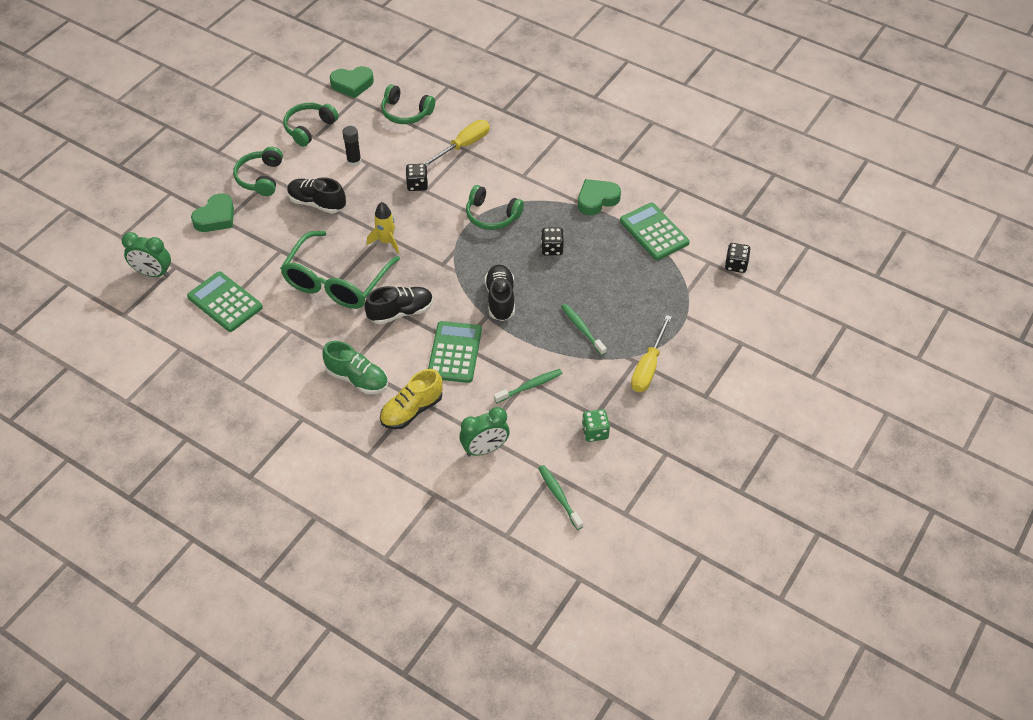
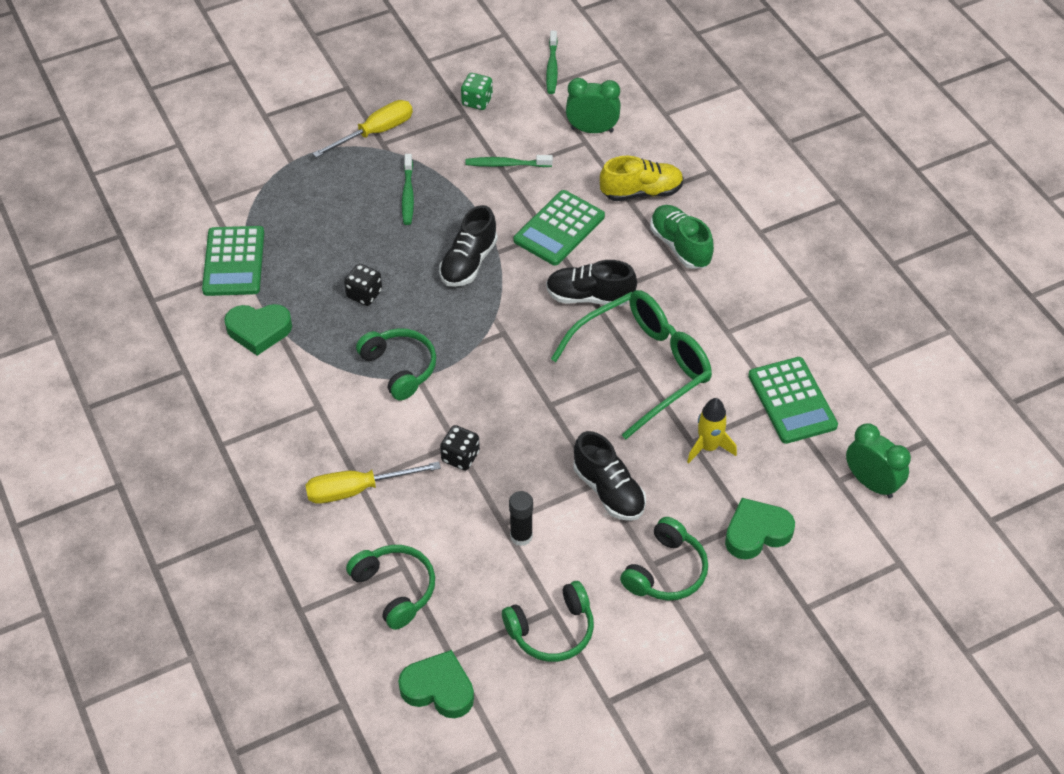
camera: 150 degrees left, 0 degrees up
(386, 242) = (552, 392): yellow rocket -> yellow rocket (708, 447)
(736, 265) = (187, 188): black dice -> none

